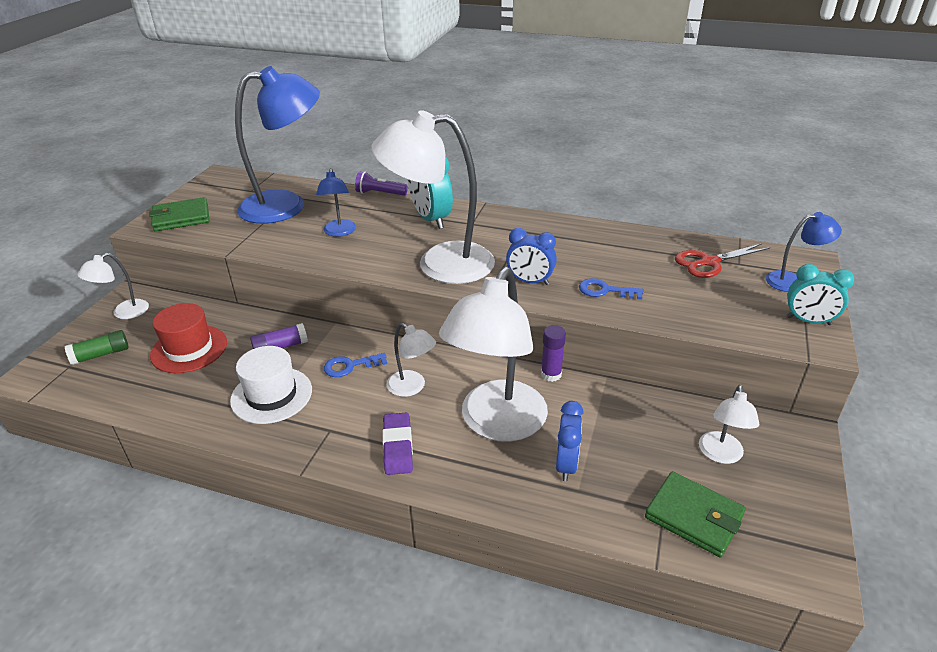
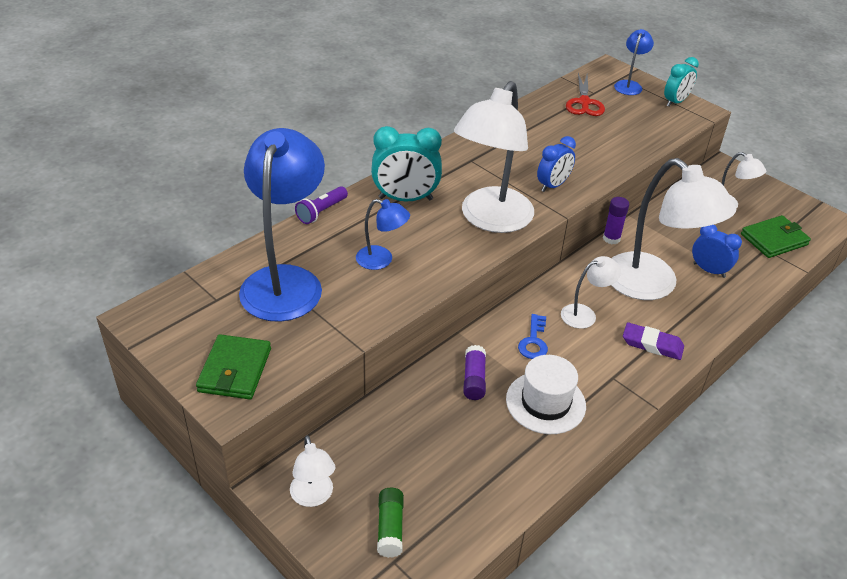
camera: 65 degrees left, 5 degrees up
(189, 349) = (431, 449): red hat -> none
(605, 290) = (589, 158): blue key -> none

